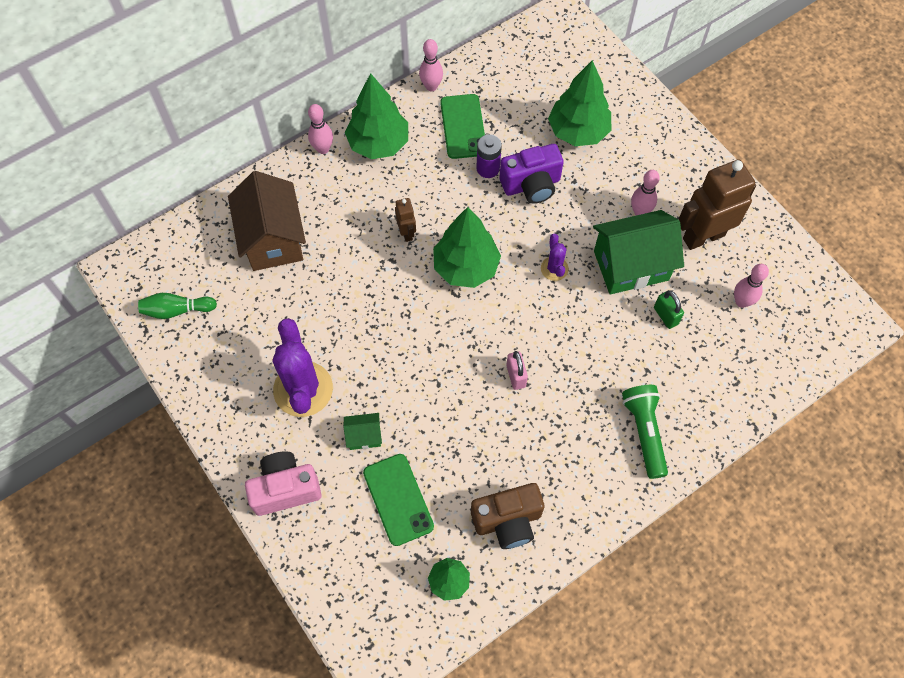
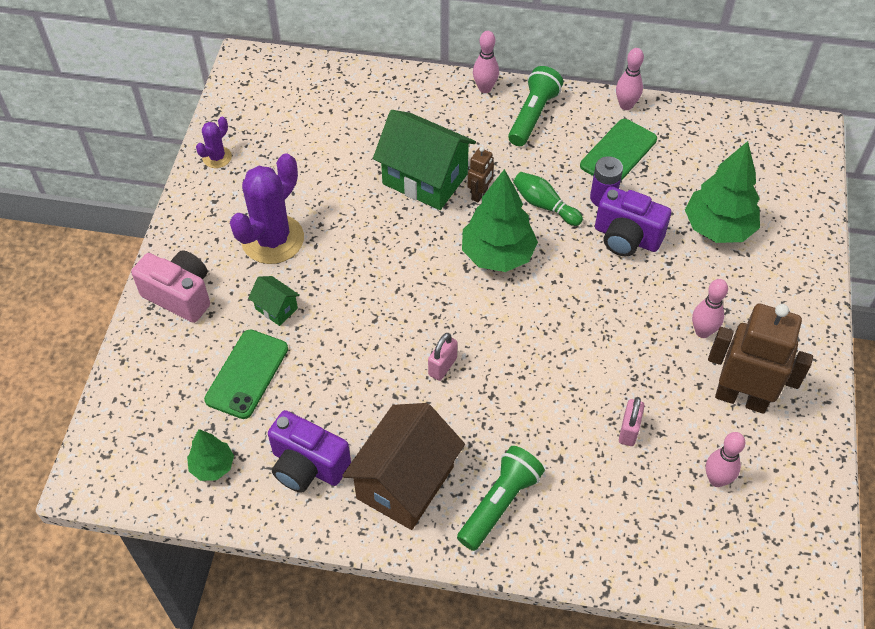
camera: 45 degrees right, 10 degrees down
(177, 310) = (252, 117): green bowling pin -> green bowling pin (544, 205)
(273, 239) = (374, 122): brown house -> brown house (405, 482)
(379, 143) = (533, 115): green tree -> green flashlight
(508, 521) = (307, 466): brown camera -> purple camera
(554, 268) = (571, 314): purple cactus -> purple cactus (217, 157)
(631, 265) = (644, 366): green house -> green house (425, 179)
(665, 316) = (628, 431): green padlock -> pink padlock

